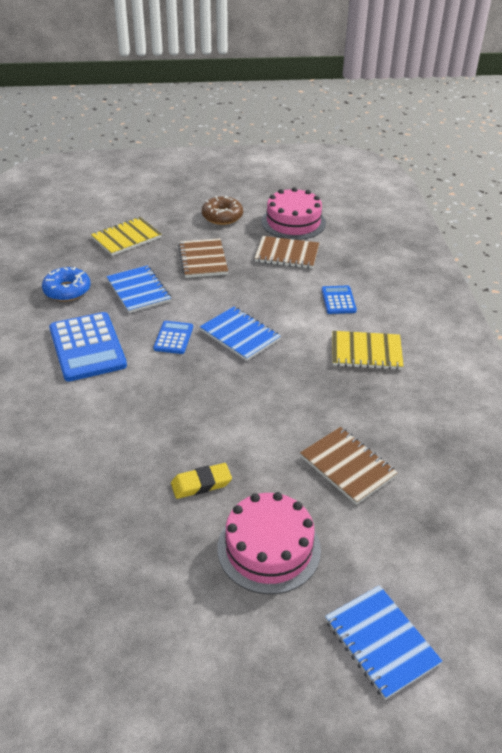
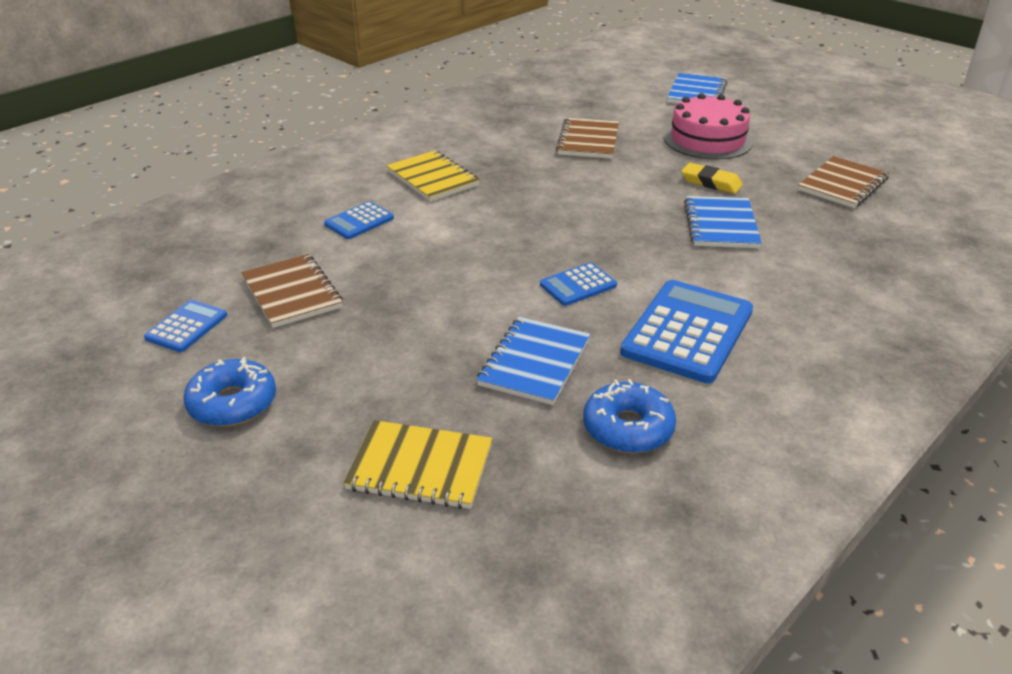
camera: 130 degrees left, 5 degrees down
(203, 260) = (389, 352): brown notebook -> brown notebook (842, 184)
(222, 216) = (233, 403): brown donut -> blue donut
(240, 335) = (508, 249): blue notebook -> blue notebook (721, 225)
(293, 222) = (186, 327): pink cake -> blue calculator

